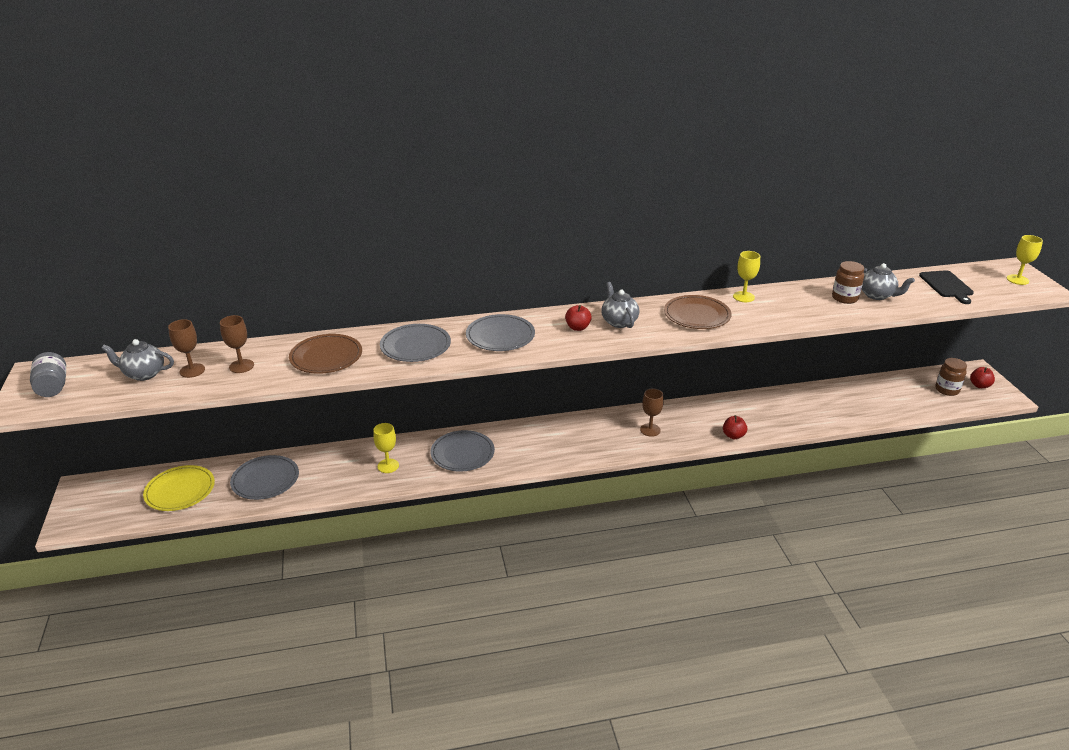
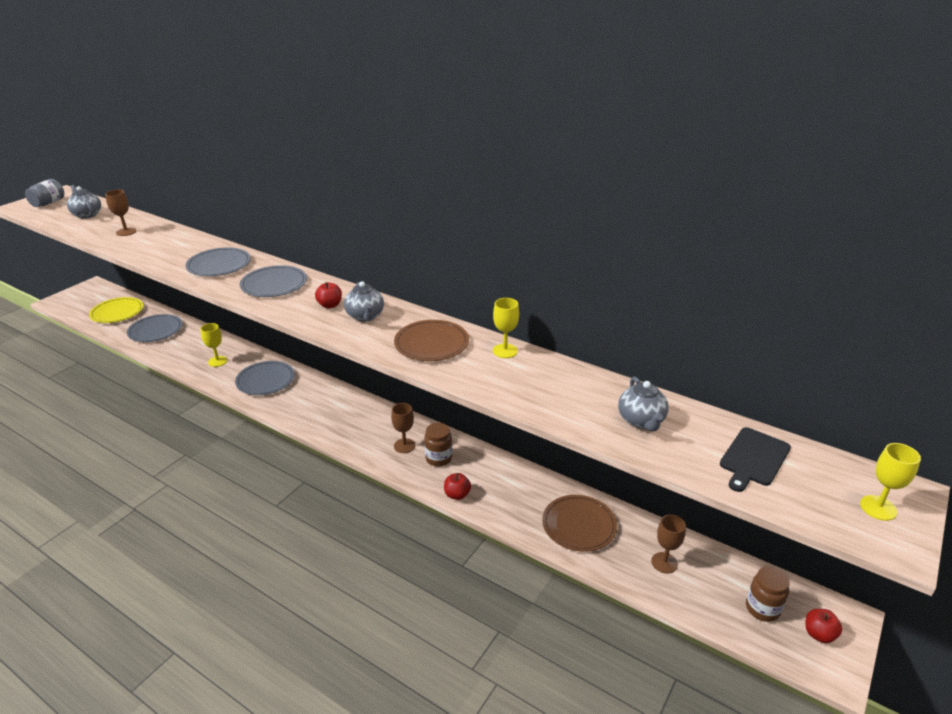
camera: 45 degrees right, 0 degrees up
(192, 370) = (105, 223): brown goblet -> brown goblet (664, 563)
(326, 357) = (168, 247): brown plate -> brown plate (579, 525)
(619, 321) = (365, 316): grey teapot -> grey teapot turned 135 degrees clockwise
(844, 298) = (599, 404): brown jar -> brown jar (438, 458)

